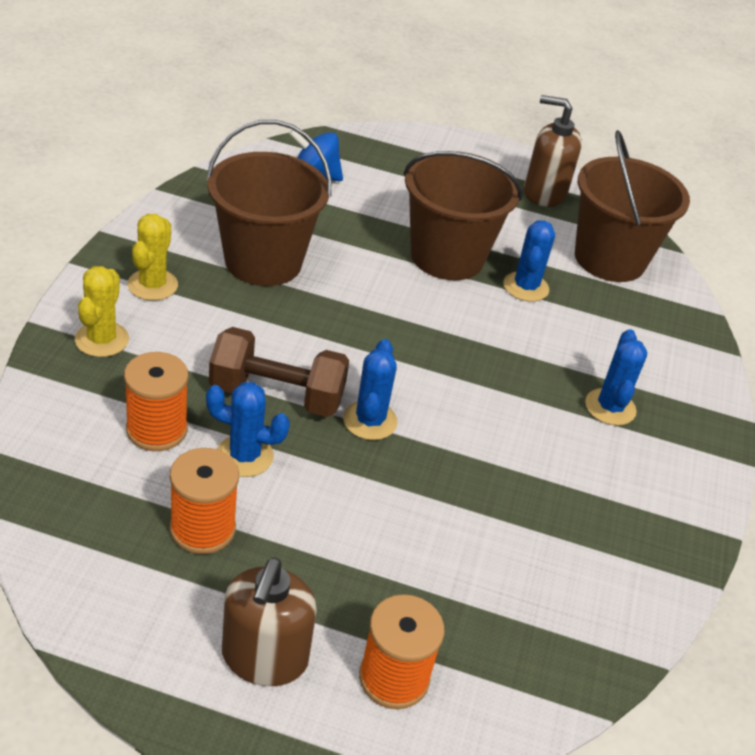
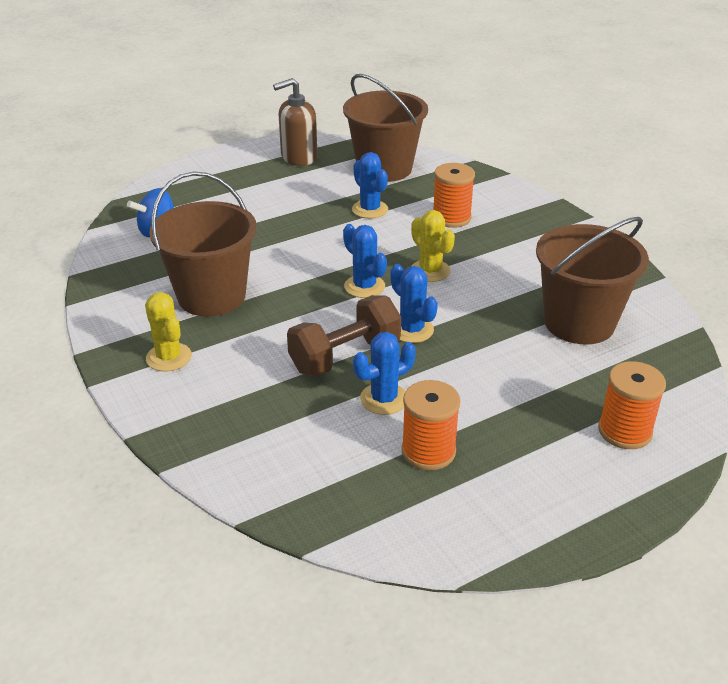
camera: 40 degrees left, 5 degrees down
(102, 339) = (194, 410): yellow cactus -> yellow cactus (430, 271)
(157, 429) = (315, 427): orange spool -> orange spool (451, 218)
(264, 657) = (562, 478): brown soap dispenser -> none
(447, 257) = (306, 222): brown bucket -> brown bucket (579, 322)
(610, 407) = (500, 236): blue cactus -> blue cactus (364, 286)

